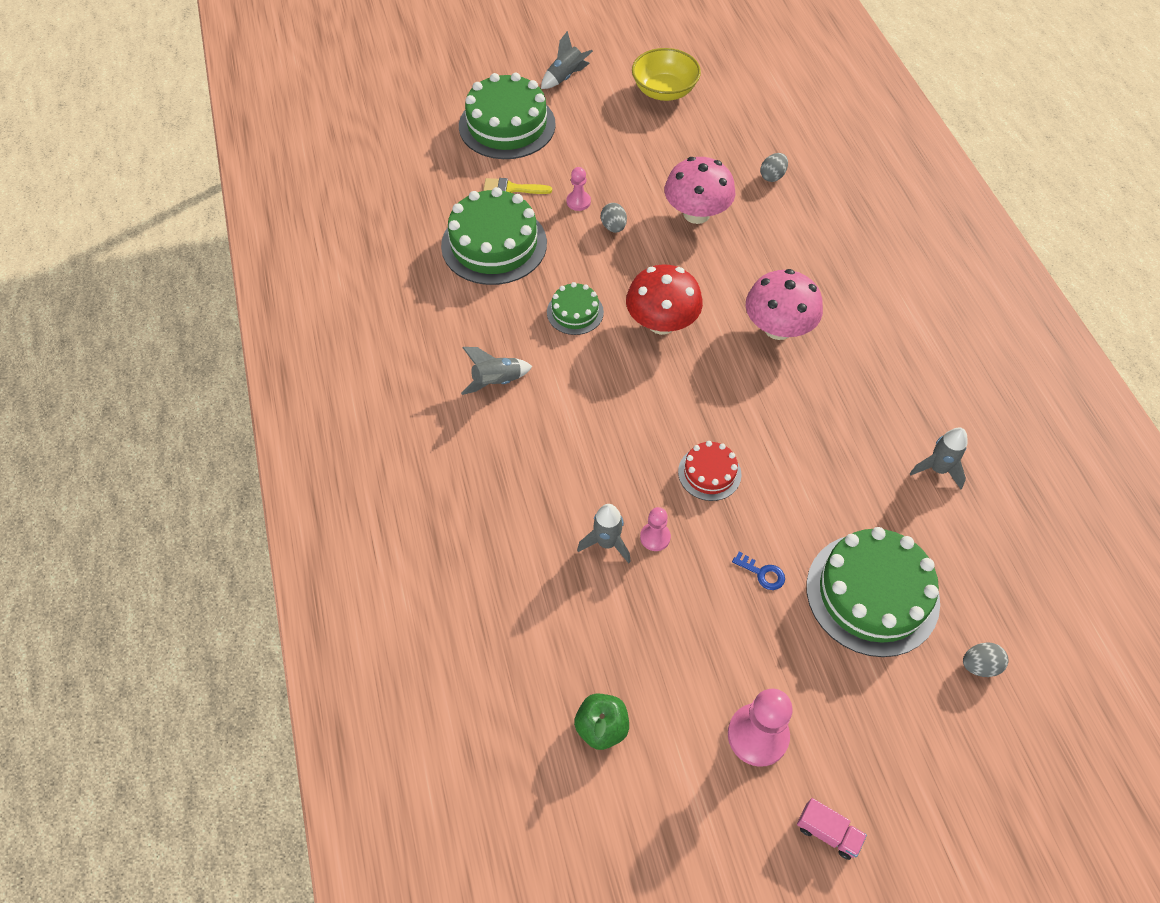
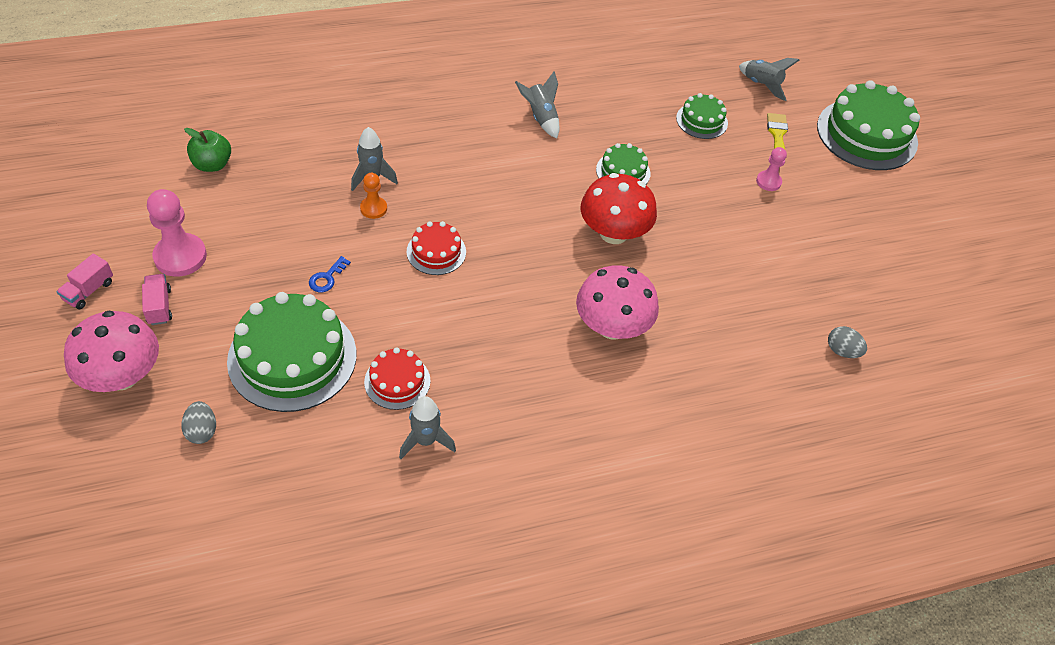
camera: 85 degrees right, 5 degrees down
(494, 244) = (702, 120): green cake -> green cake, size x0.51
(565, 77) = (956, 181): grey rocket -> grey rocket (761, 85)
(613, 227) = (737, 206): grey egg -> none
(655, 537) = (373, 208): pink pawn -> orange pawn
(664, 91) = (961, 264): yellow bowl -> none
(696, 214) = (768, 275): pink mushroom -> pink mushroom (122, 376)
(834, 743) = (159, 306): none -> pink truck
(879, 497) = (397, 381): none -> red cake

